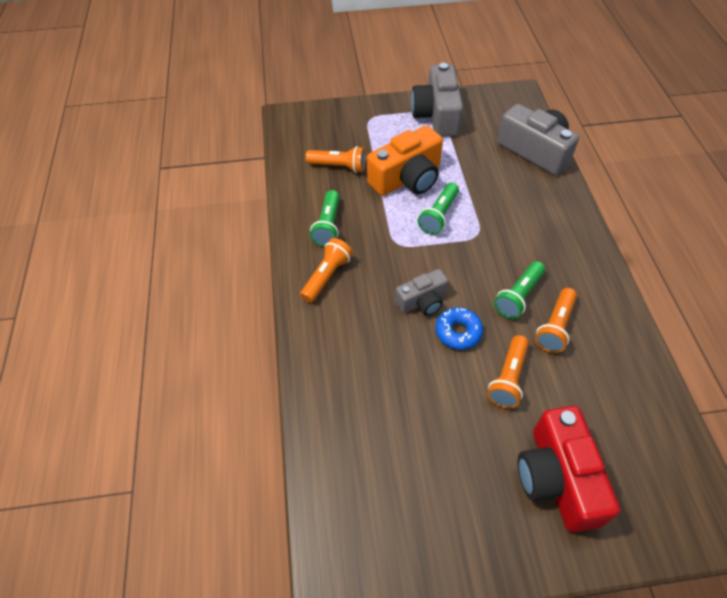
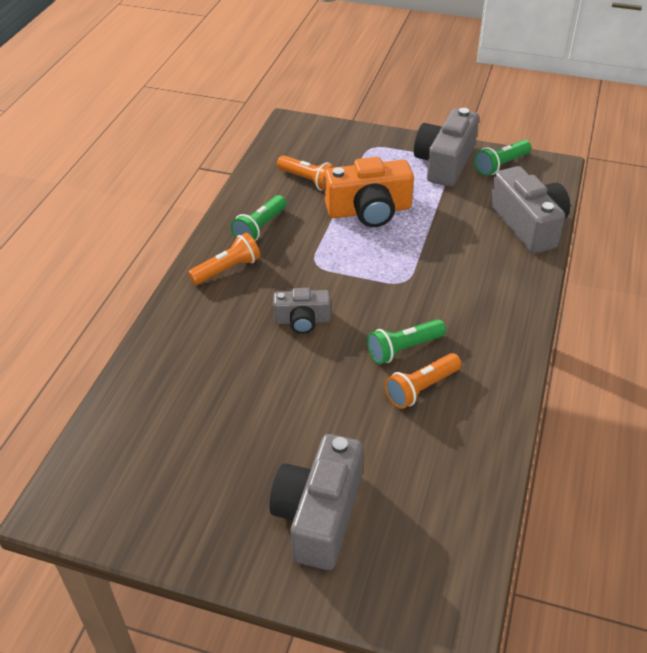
camera: 25 degrees right, 10 degrees down
(439, 215) = (376, 252): green flashlight -> green flashlight (501, 165)
(458, 332) = (317, 358): blue donut -> none
(508, 378) = (337, 414): orange flashlight -> none
(557, 478) = (319, 514): red camera -> grey camera

